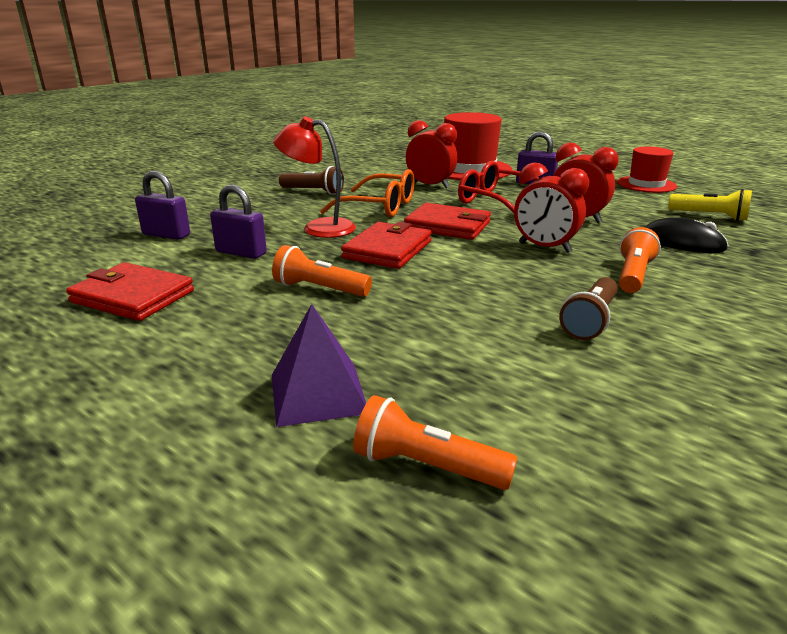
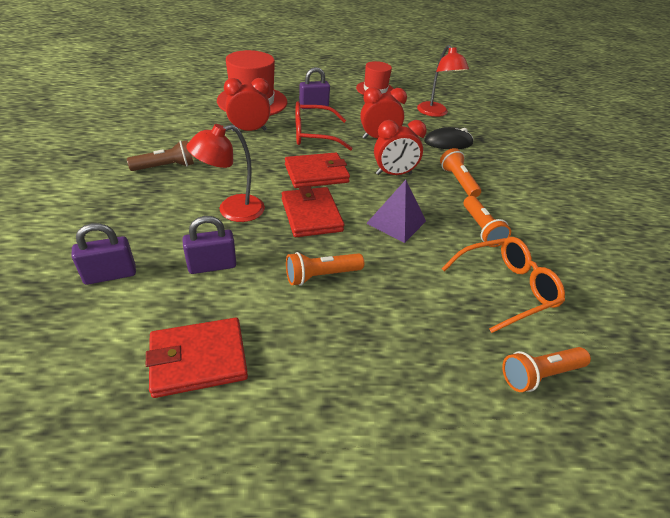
camera: 45 degrees left, 15 degrees up
(318, 393) = (439, 363): purple pyramid -> purple pyramid (396, 222)
(379, 207) = (244, 168): orange glasses -> orange glasses (505, 288)
(590, 321) = (481, 229): brown flashlight -> orange flashlight
(710, 216) = (435, 113): yellow flashlight -> red lamp

